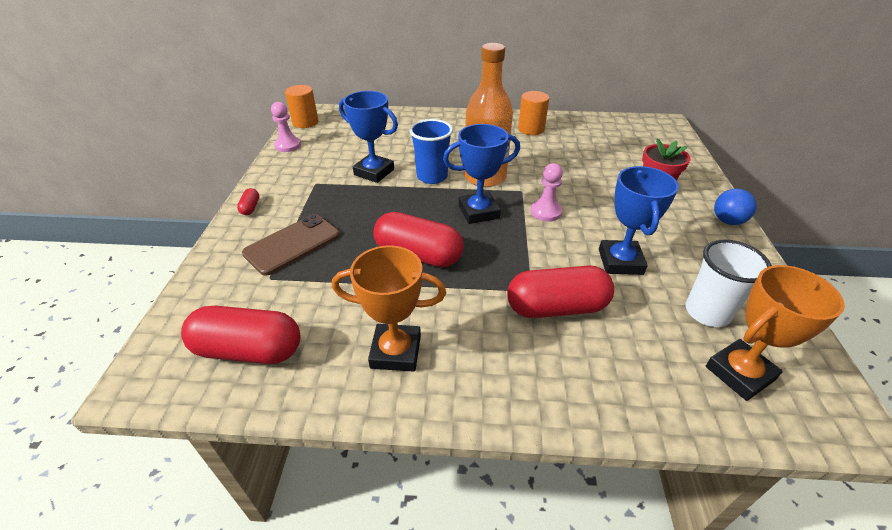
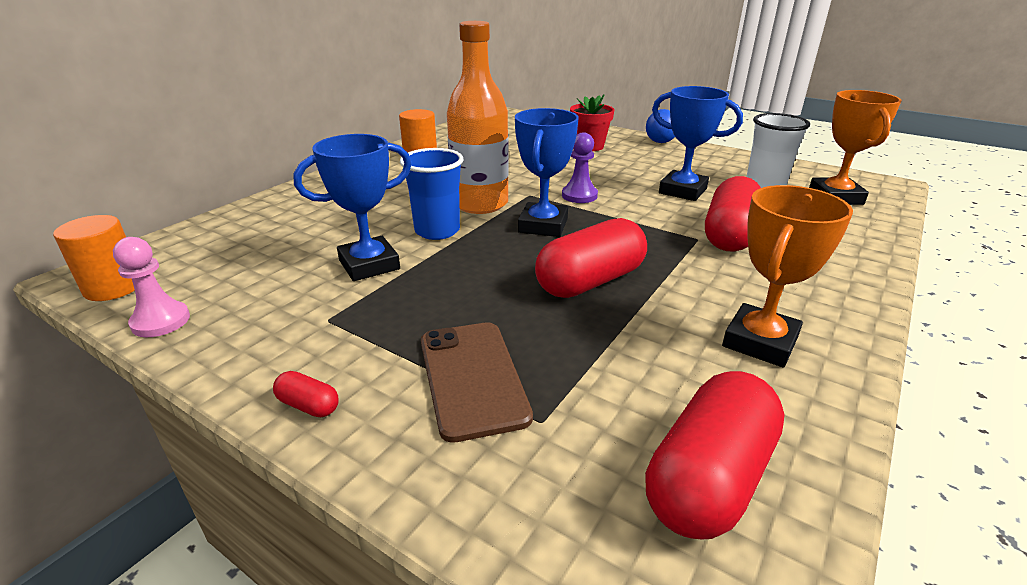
camera: 60 degrees left, 10 degrees down
(545, 212) = (579, 195): pink pawn -> purple pawn

